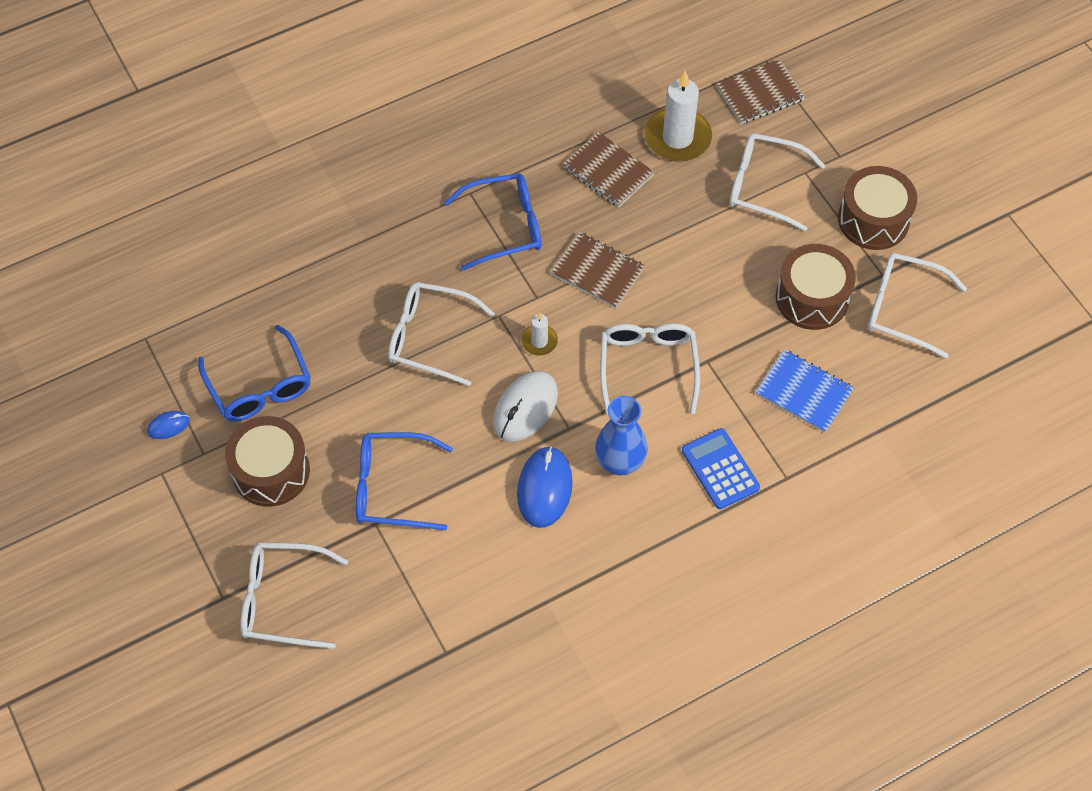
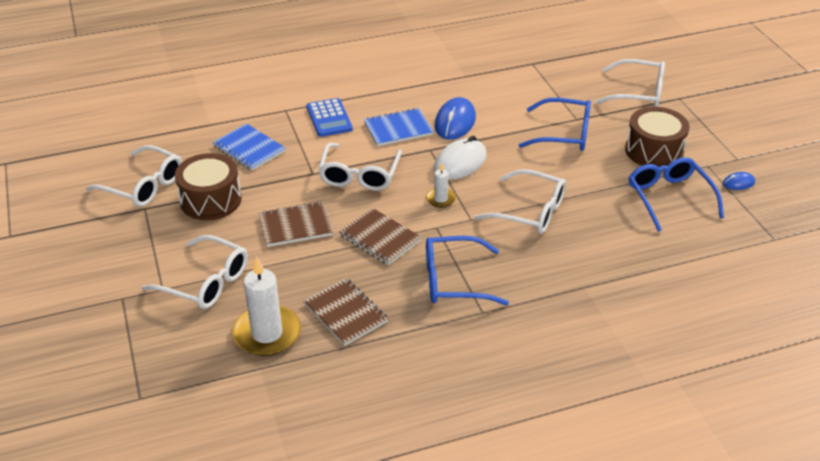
camera: 170 degrees left, 20 degrees down
(620, 462) = (398, 129): blue vase -> blue notebook
(760, 93) = (164, 364): brown notebook -> brown notebook (295, 226)
(873, 220) = (126, 245): brown drum -> none

